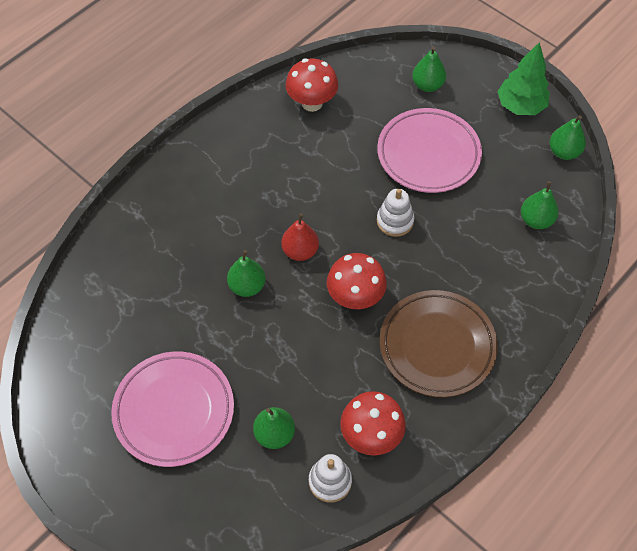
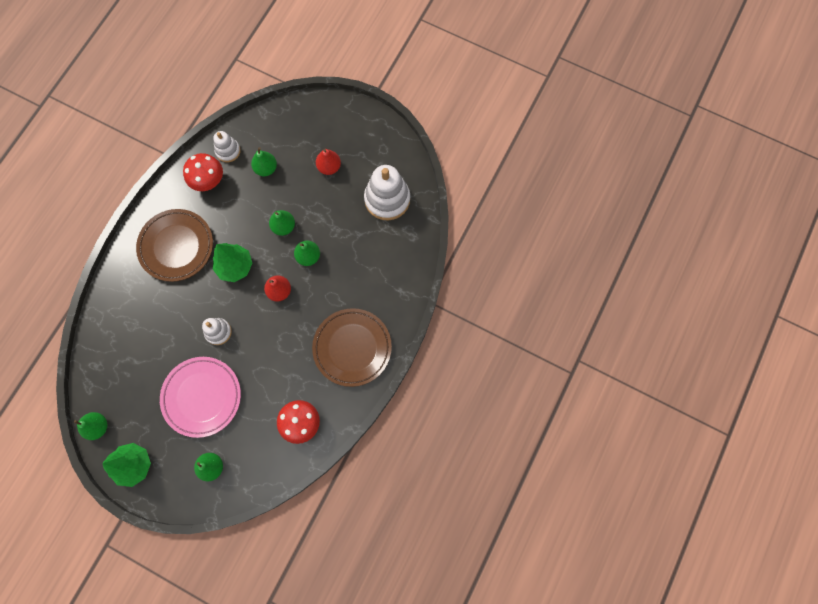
camera: 165 degrees right, 15 degrees up
(105, 339) = (387, 199): none -> white stacking toy
(174, 411) = (329, 167): pink plate -> red pear
(224, 164) = (352, 348): none -> brown plate
(355, 297) = (235, 267): red mushroom -> green tree
(536, 220) = (117, 359): green pear -> green pear (283, 227)

